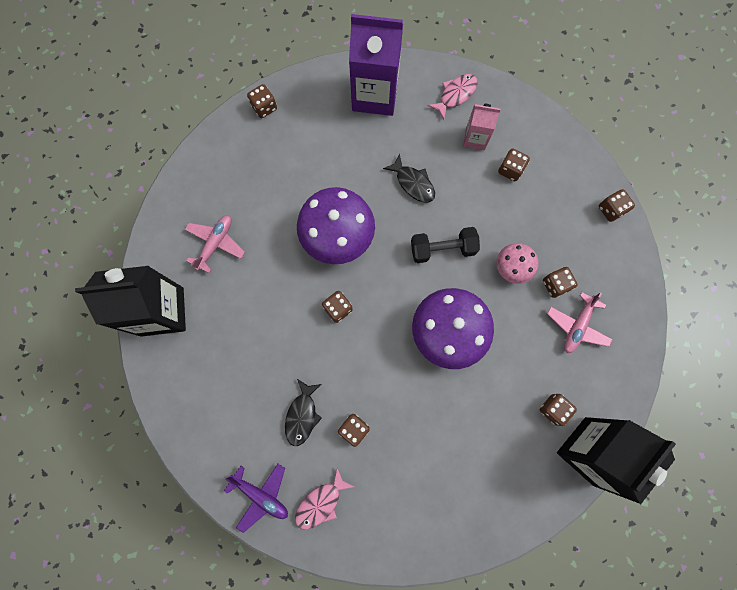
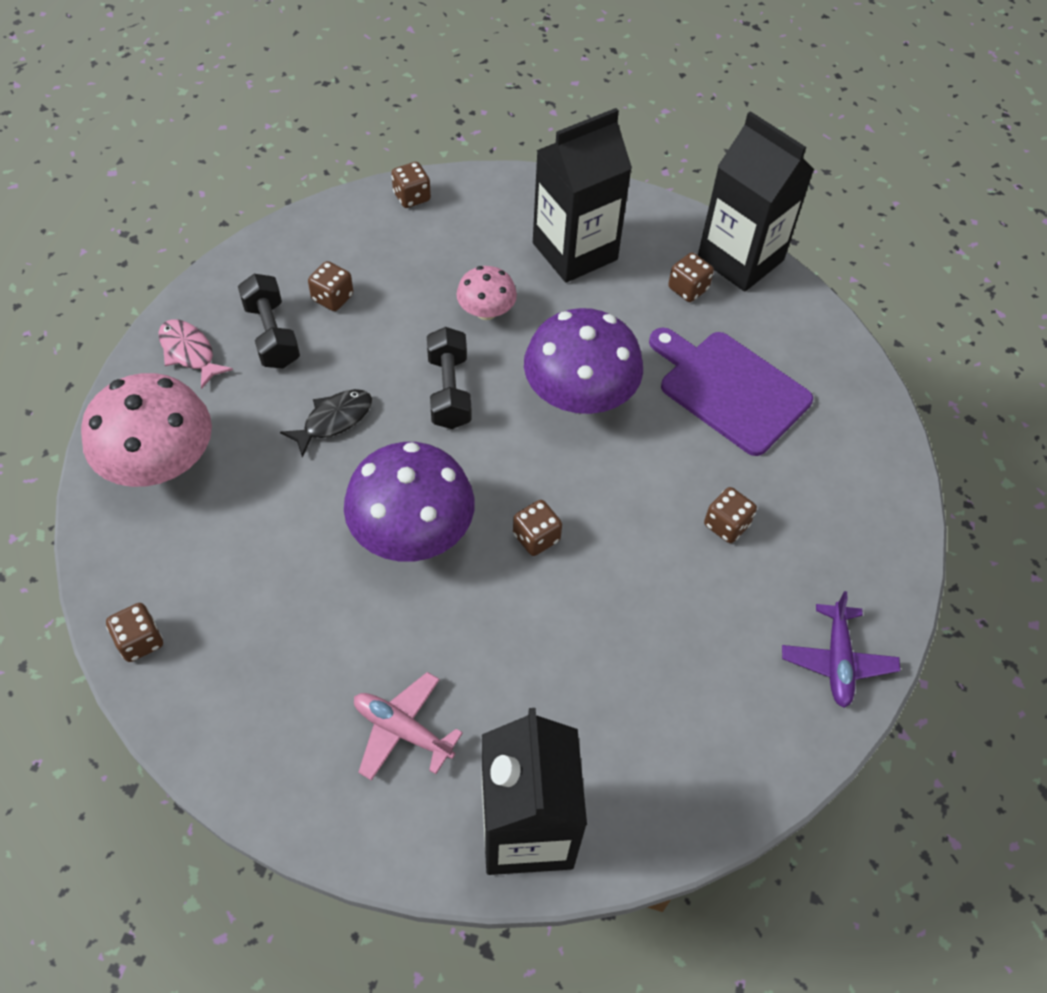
camera: 90 degrees left, 20 degrees down
(261, 495) = (837, 660): purple plane -> purple plane turned 150 degrees clockwise
(302, 415) = (709, 596): black fish -> none
(321, 502) = (839, 575): pink fish -> none
(375, 95) = (160, 463): purple carton -> pink mushroom
(464, 436) = (729, 389): none -> purple cutting board
(475, 138) = (272, 335): pink carton -> black dumbbell
(555, 285) = (515, 267): brown dice -> none
(577, 326) = (575, 251): pink plane -> black carton

